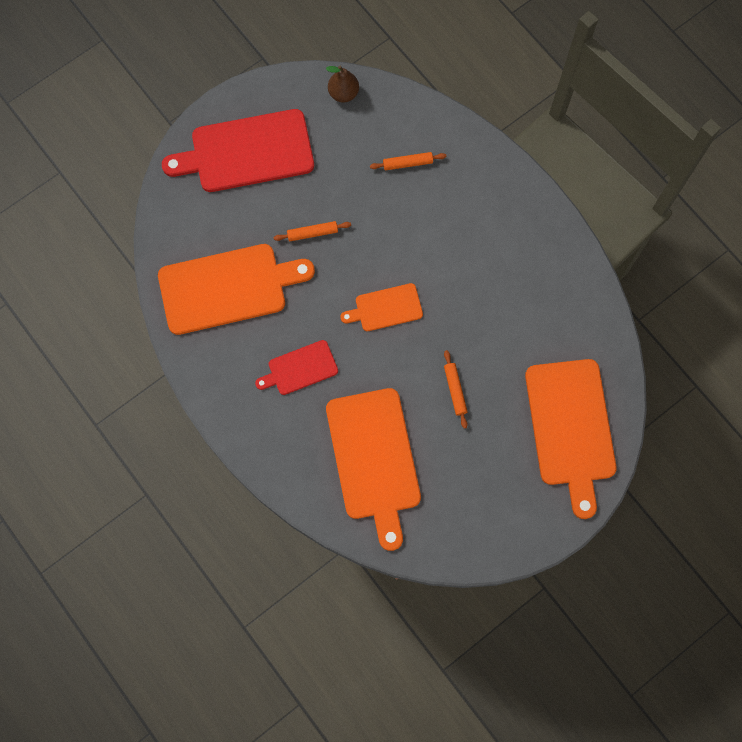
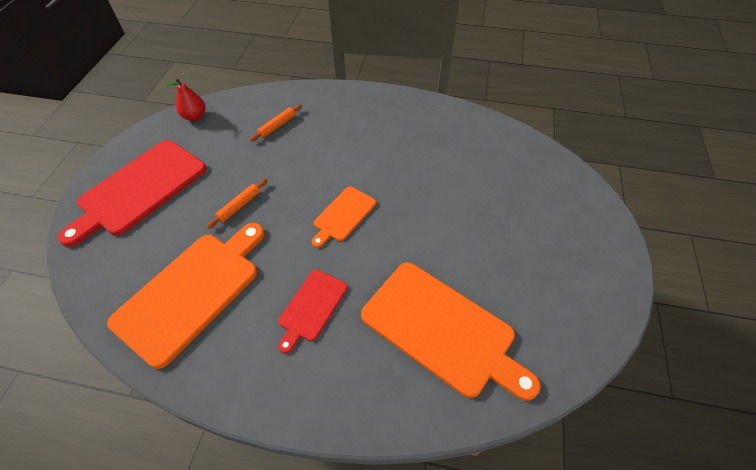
camera: 40 degrees left, 20 degrees down
(343, 93) = (195, 116): brown pear -> red pear
(455, 390) = (449, 231): orange rolling pin -> none
(571, 428) = (550, 196): orange cutting board -> none

